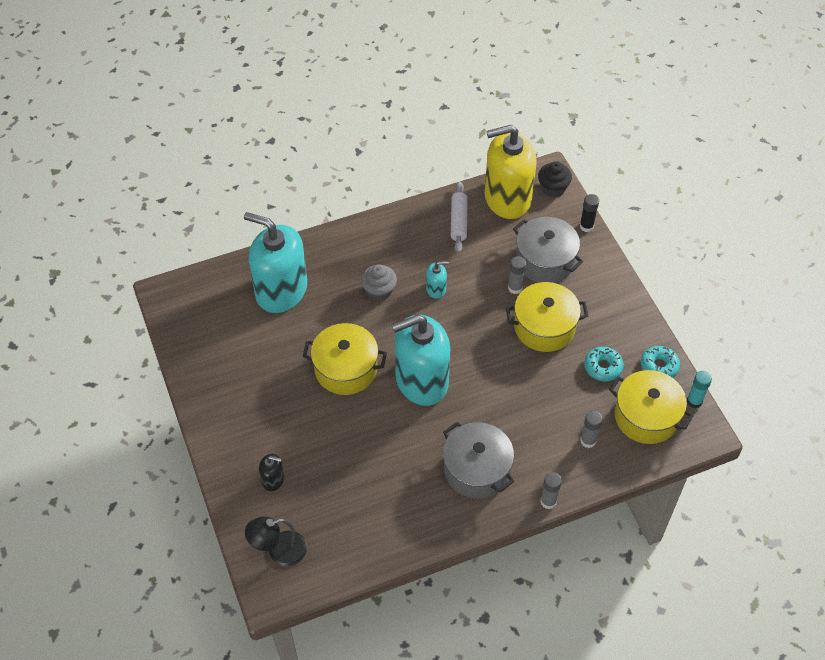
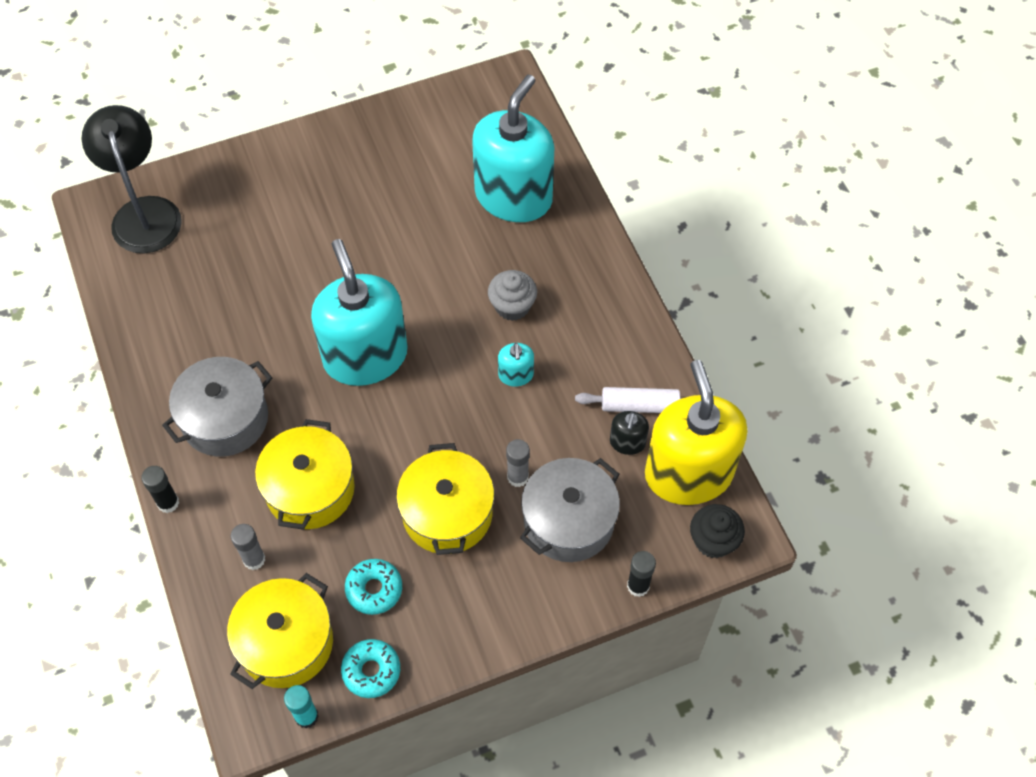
camera: 90 degrees right, 5 degrees up
(273, 479) = (237, 202): black soap dispenser -> black soap dispenser (627, 442)
(279, 551) = (144, 212): black lamp -> black lamp, size x1.57
(346, 369) = (388, 271): yellow pot -> yellow pot (310, 489)
(548, 501) = (168, 503): grey glue stick -> black glue stick

